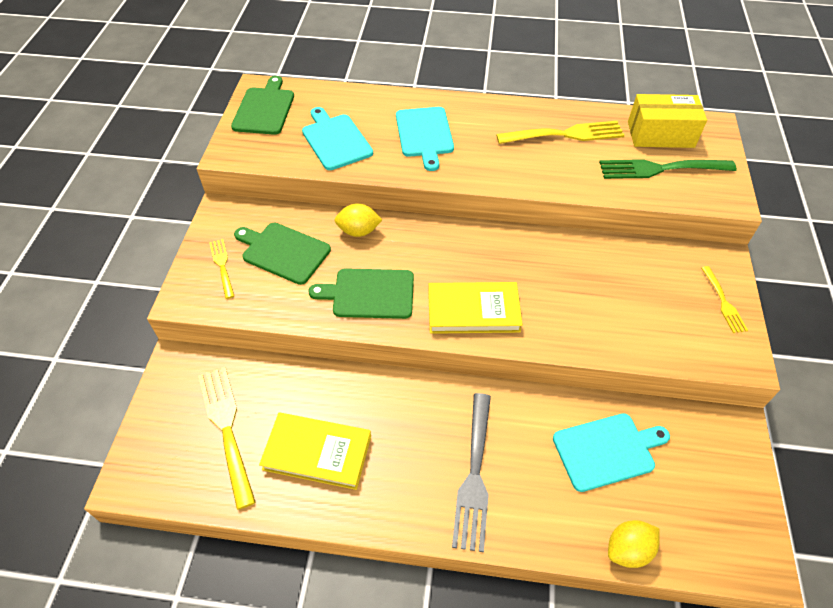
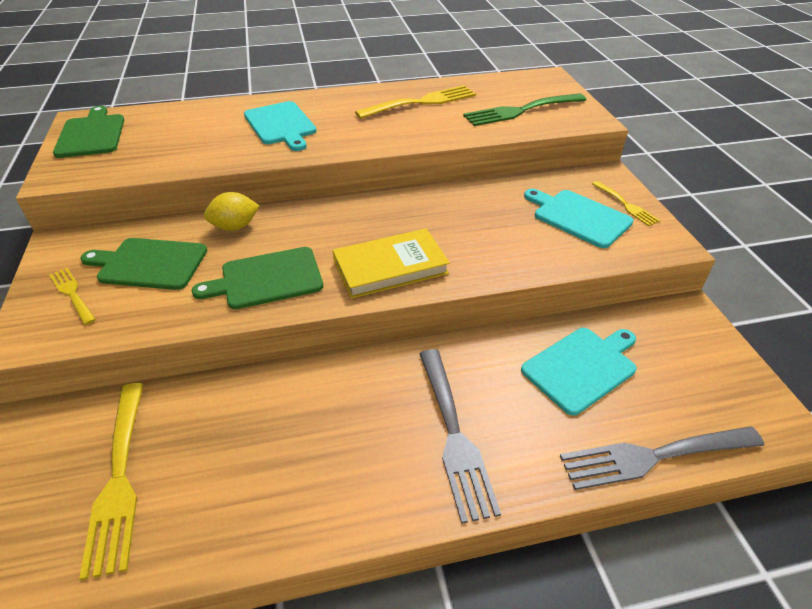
camera: 20 degrees left, 10 degrees down
(226, 428) = (119, 479): yellow fork -> yellow fork turned 150 degrees counterclockwise
(317, 452) = (253, 470): yellow book -> none
(335, 140) = (183, 145): turquoise cutting board -> turquoise cutting board (578, 217)
(628, 549) = (653, 457): yellow lemon -> grey fork
(660, 134) = (507, 89): yellow box -> none

